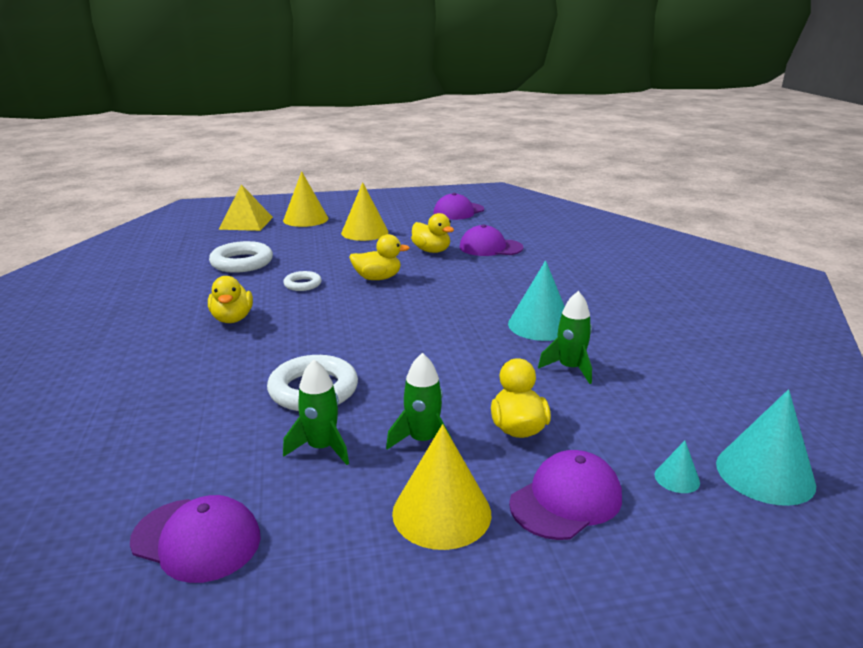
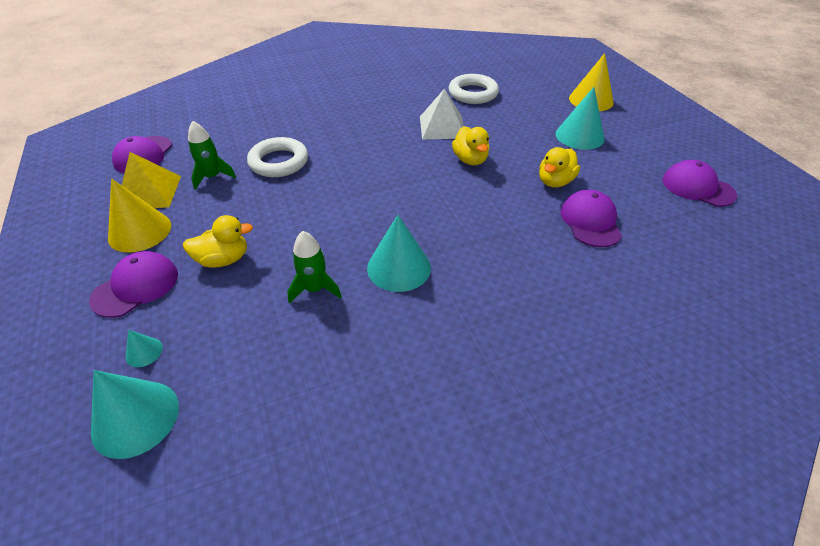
camera: 80 degrees right, 20 degrees up
(232, 319) = (374, 112): yellow duck -> none
(246, 223) = (559, 76): yellow pyramid -> yellow pyramid (149, 192)
(302, 284) = (442, 127): white ring -> white pyramid
(364, 232) = (579, 136): yellow cone -> turquoise cone
(423, 441) = (214, 215): green rocket -> none
(566, 500) = (136, 286): purple cap -> purple cap turned 90 degrees counterclockwise

